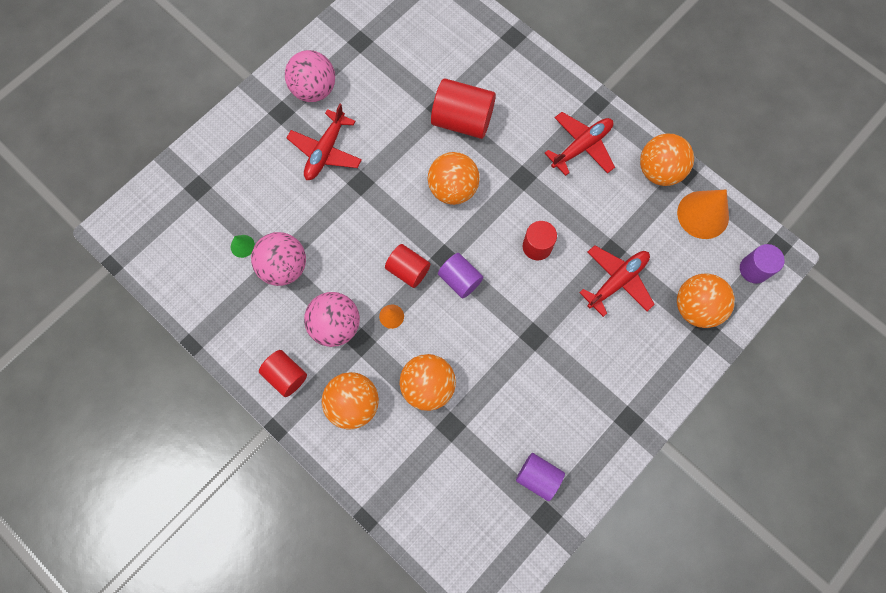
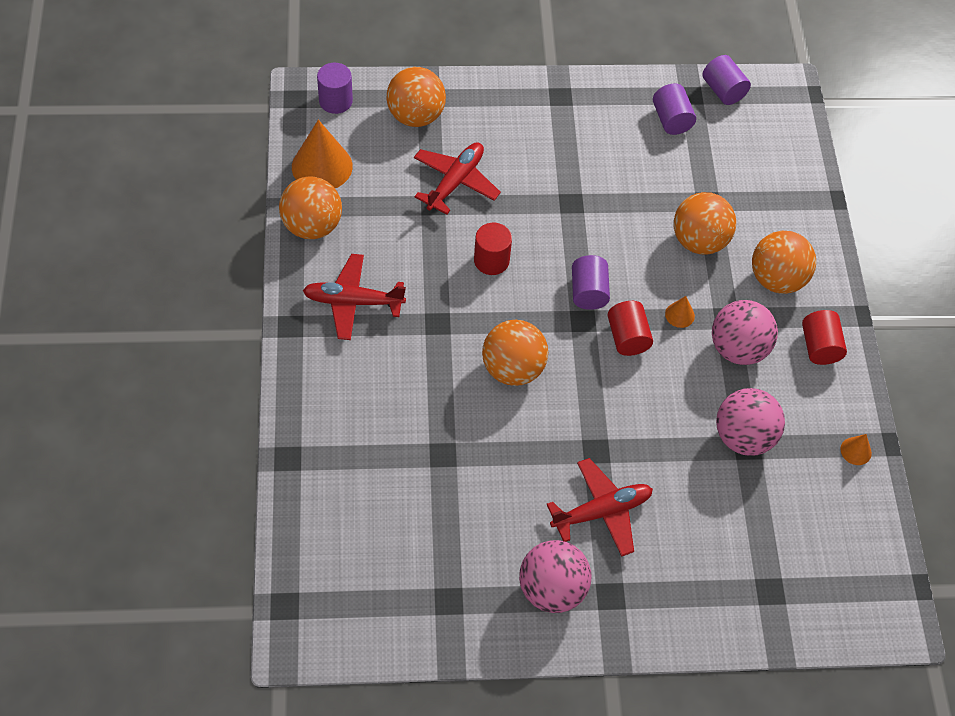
camera: 140 degrees left, 15 degrees down
(209, 319) = (856, 451): none -> orange cone
(242, 246) = (769, 491): green cone -> none
(462, 120) = (434, 422): red cylinder -> none
(528, 546) = (723, 90): none -> purple cylinder
(617, 281) = (455, 182): red plane -> red plane turned 120 degrees clockwise

